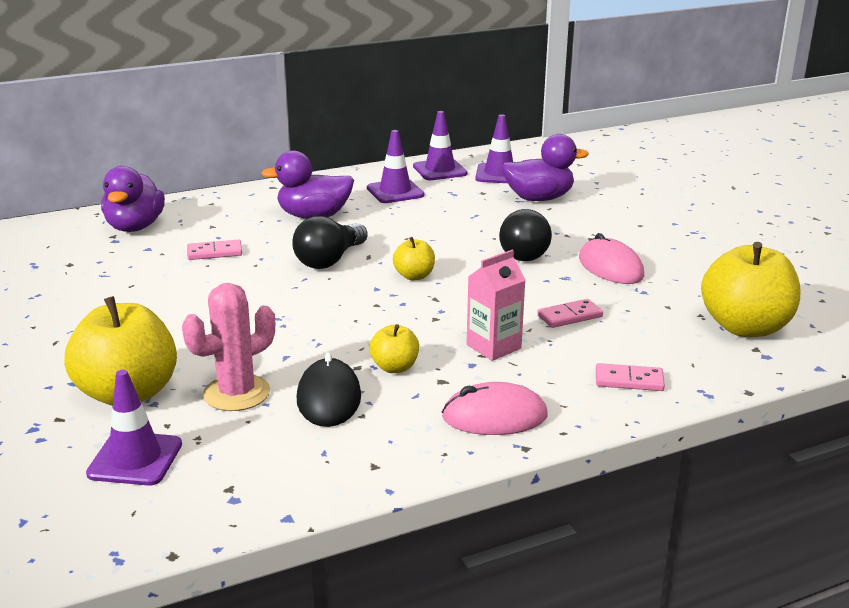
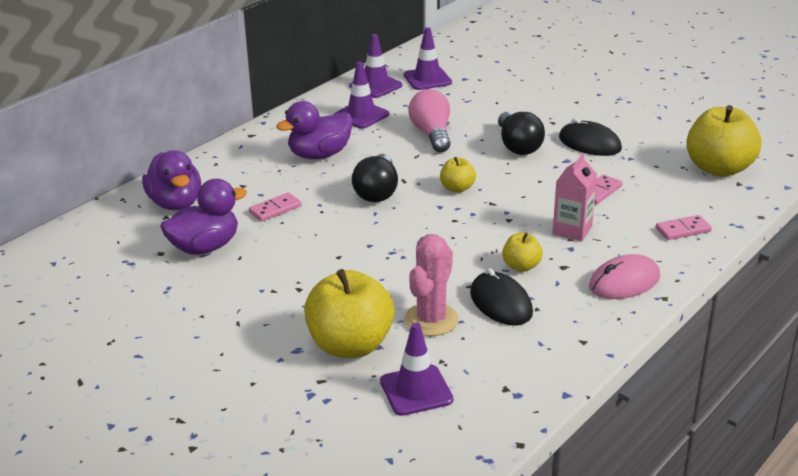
camera: 25 degrees left, 5 degrees up
(446, 222) = (432, 134): none -> pink light bulb
(539, 198) = (480, 95): purple duck -> purple duck (205, 247)
(610, 267) = (589, 143): pink mouse -> black mouse

